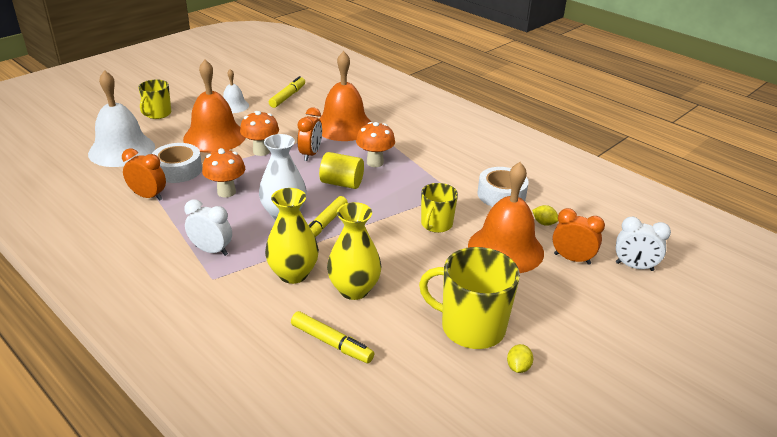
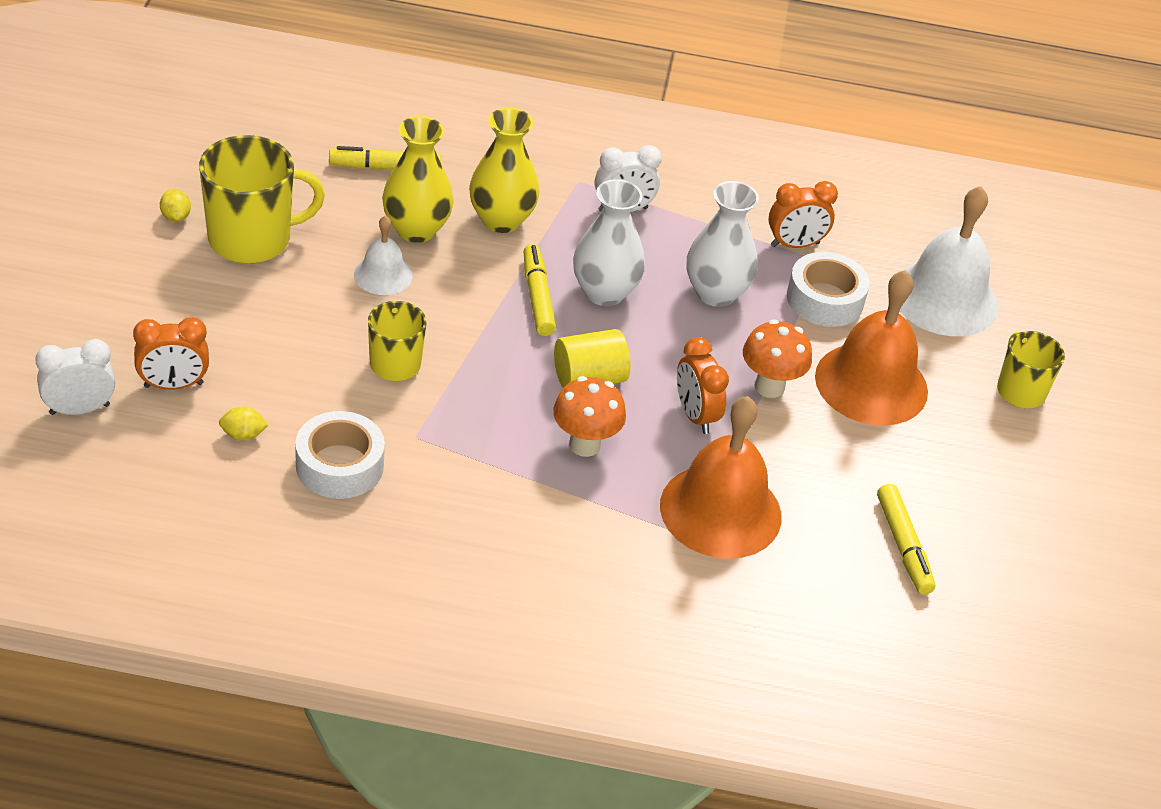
camera: 140 degrees right, 10 degrees up
(226, 192) = (715, 293): orange mushroom -> white vase
(234, 106) = (947, 470): white bell -> white bell (383, 275)
(505, 249) = (274, 363): orange bell -> none

